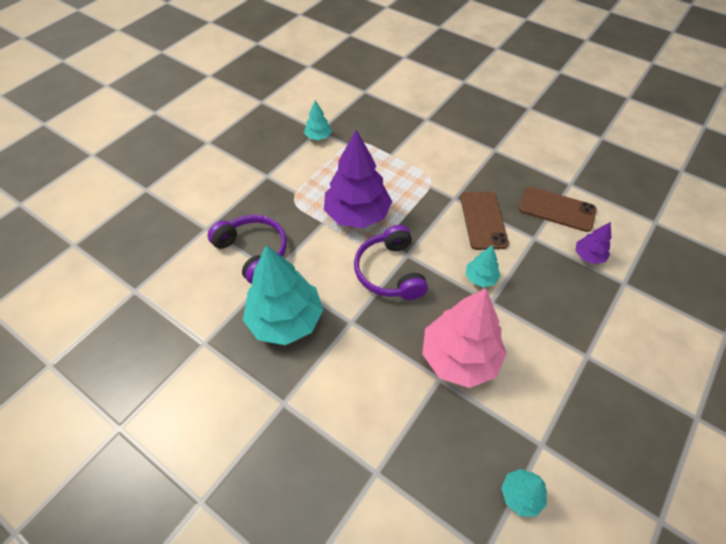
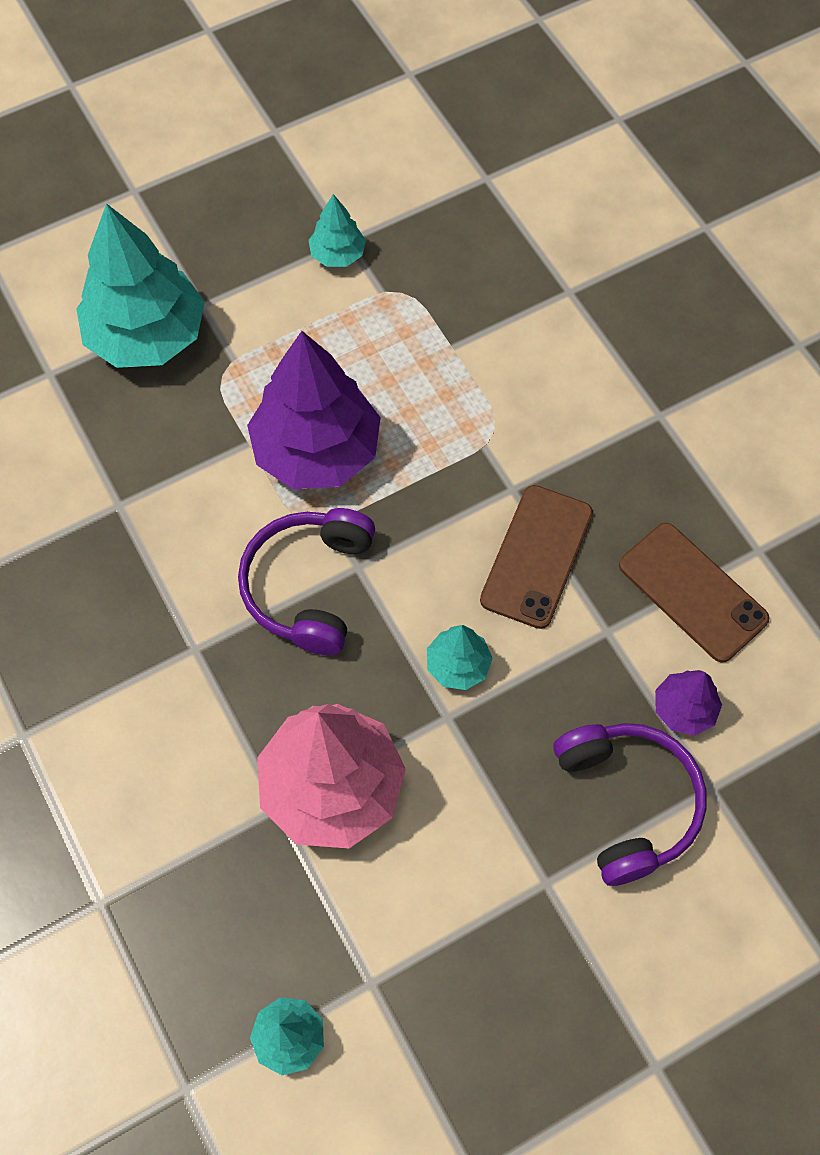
camera: 25 degrees right, 10 degrees up
(253, 252) = (103, 452): purple headphones -> purple headphones (628, 802)
(286, 320) = (94, 599): turquoise tree -> turquoise tree (147, 336)

